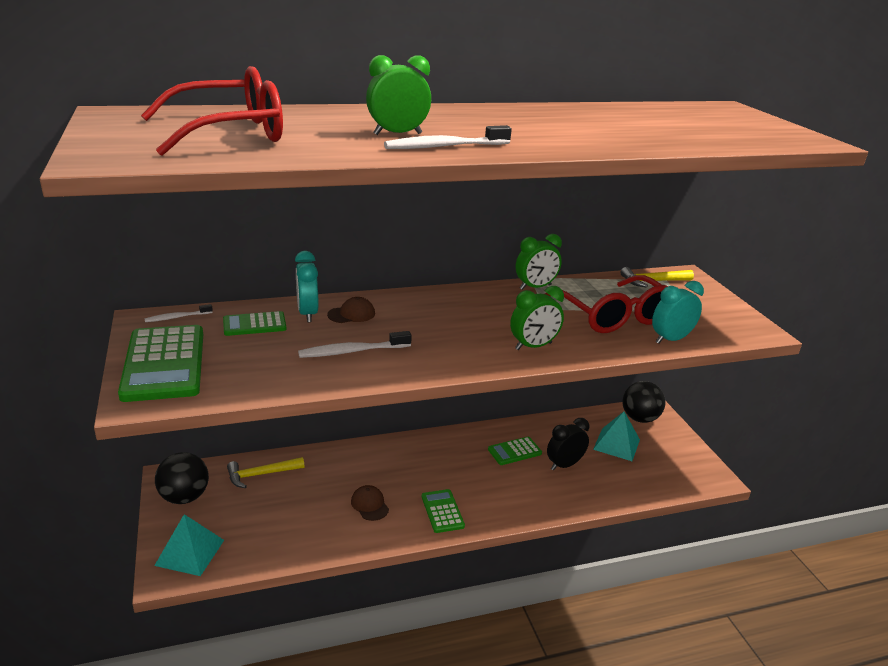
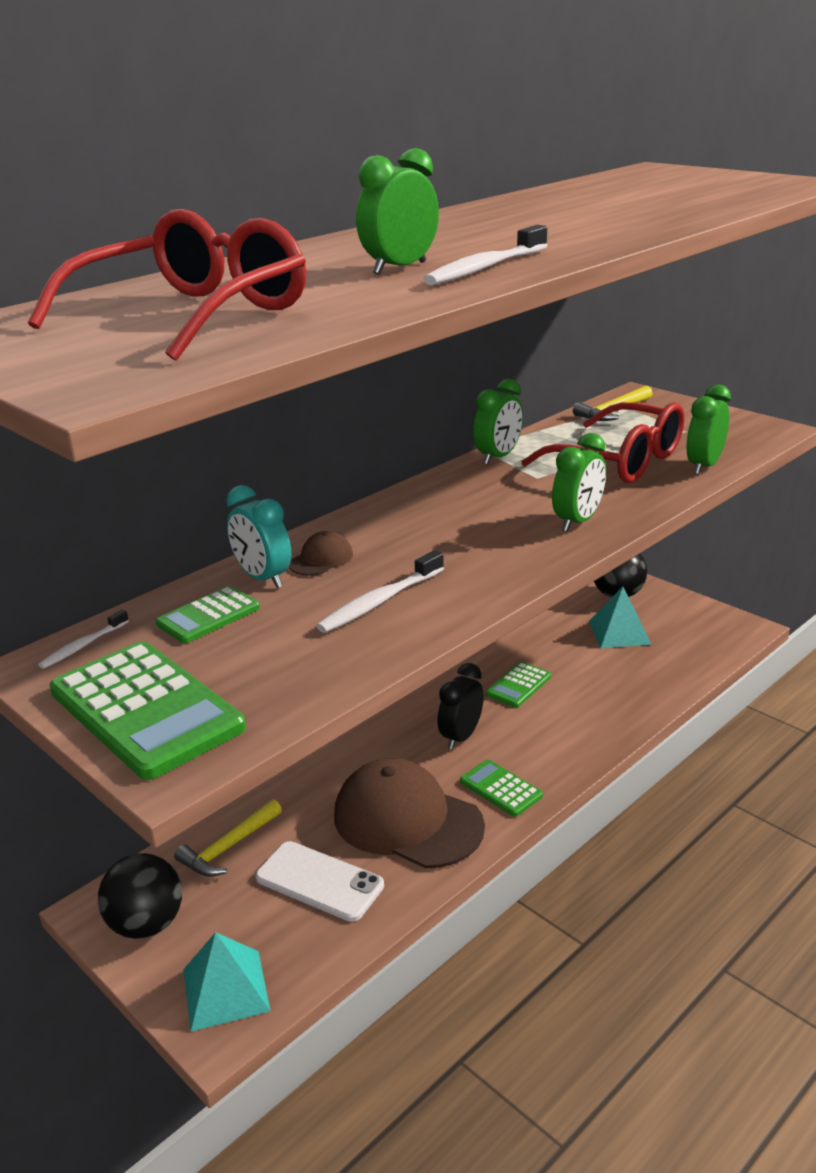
camera: 25 degrees left, 0 degrees up
(289, 517) = (319, 881): none -> white phone
(369, 505) = (407, 820): brown cap -> brown cap, size x2.39
(564, 465) = (586, 678): black clock -> black clock (461, 737)
(670, 339) = (704, 466): turquoise clock -> green clock

